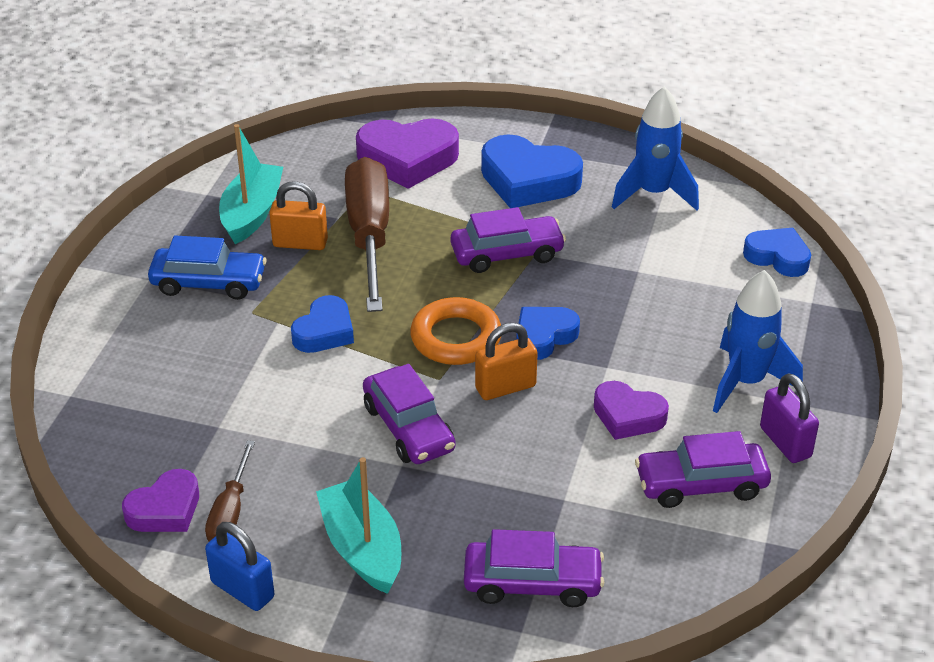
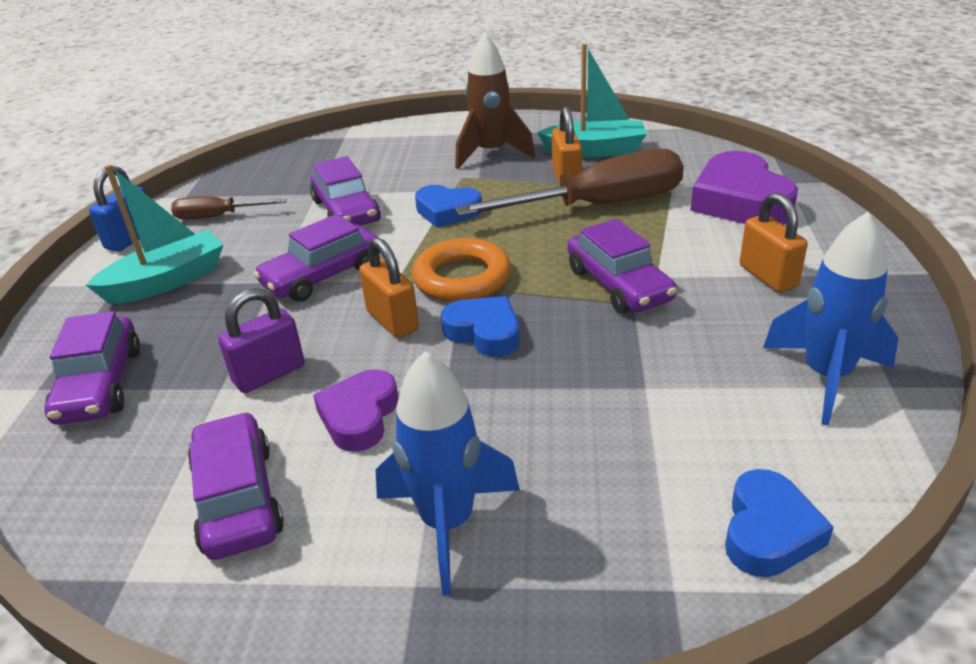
camera: 80 degrees right, 5 degrees down
(165, 509) = (223, 193): purple heart -> none
(209, 283) = (491, 154): blue car -> brown rocket
(280, 404) = (346, 211): none -> purple car
(528, 180) = (768, 276): blue heart -> orange padlock
(785, 442) = (323, 583): purple padlock -> purple padlock (269, 374)

